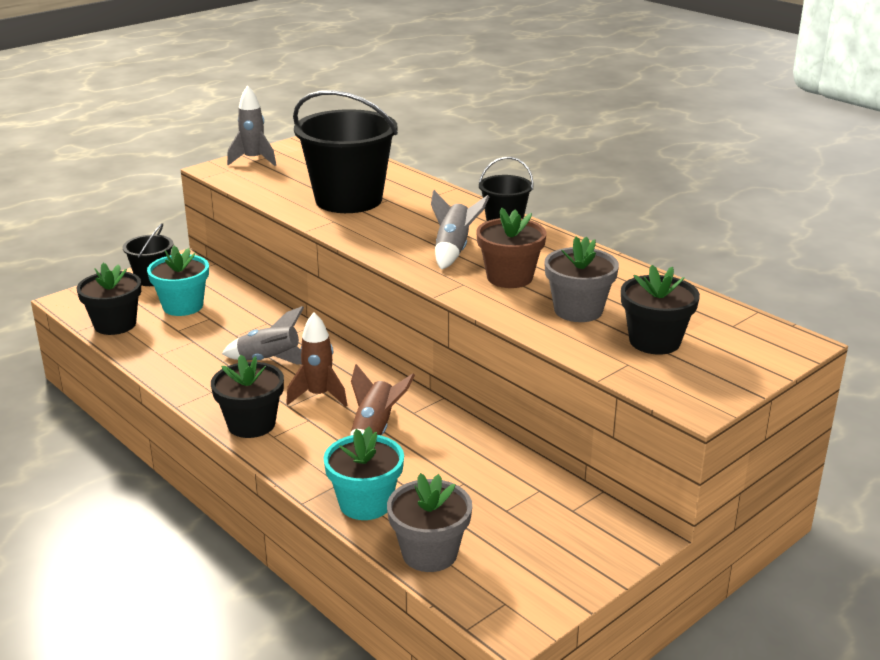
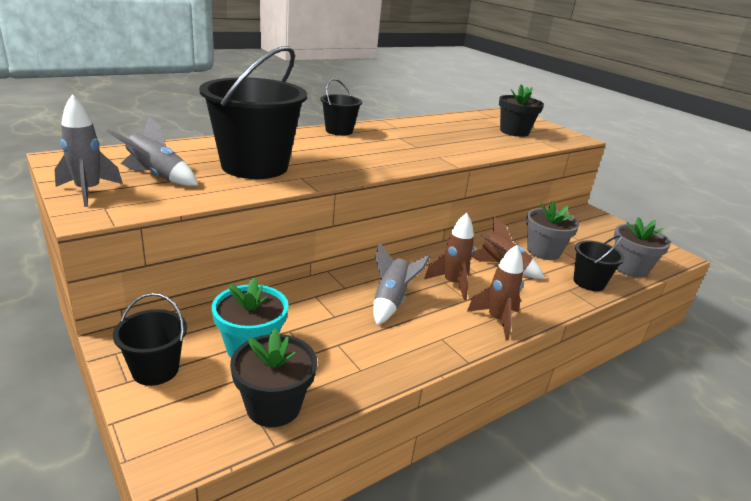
camera: 85 degrees left, 0 degrees up
(251, 424) = (497, 320): black flower pot -> brown rocket
(365, 503) = (589, 282): turquoise flower pot -> black bucket
(453, 250) = (382, 150): grey rocket -> grey rocket (157, 176)
(509, 277) = (430, 144): brown flower pot -> none
(578, 310) = (478, 138): grey flower pot -> grey flower pot (543, 251)

